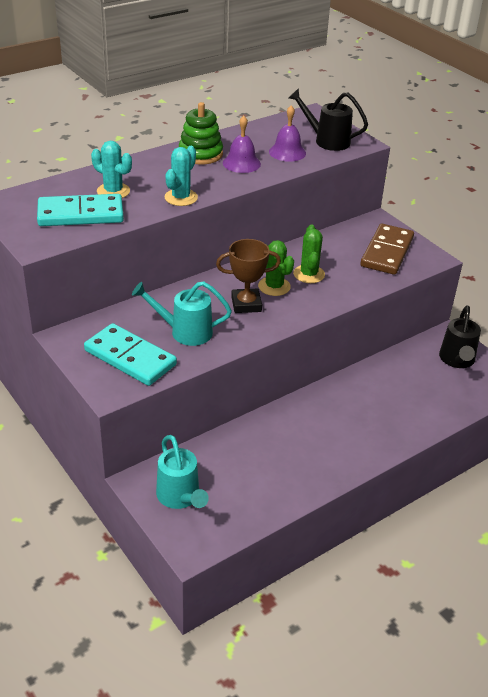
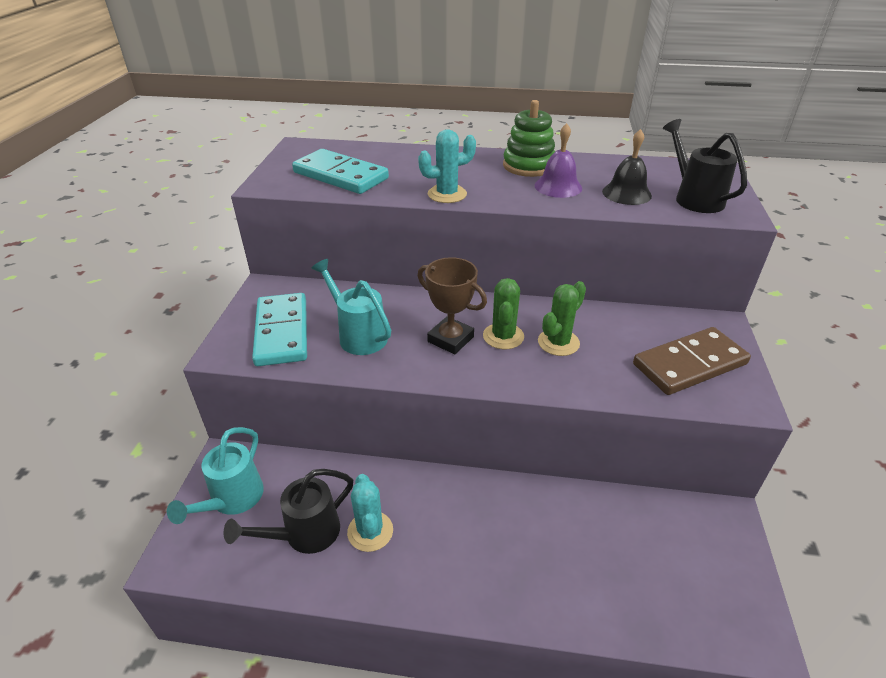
camera: 45 degrees right, 0 degrees up
(113, 191) = (397, 168): turquoise cactus -> turquoise cactus (370, 531)
(287, 152) = (626, 193): purple bell -> black bell
(457, 360) = (707, 558): black watering can -> black watering can (304, 534)

